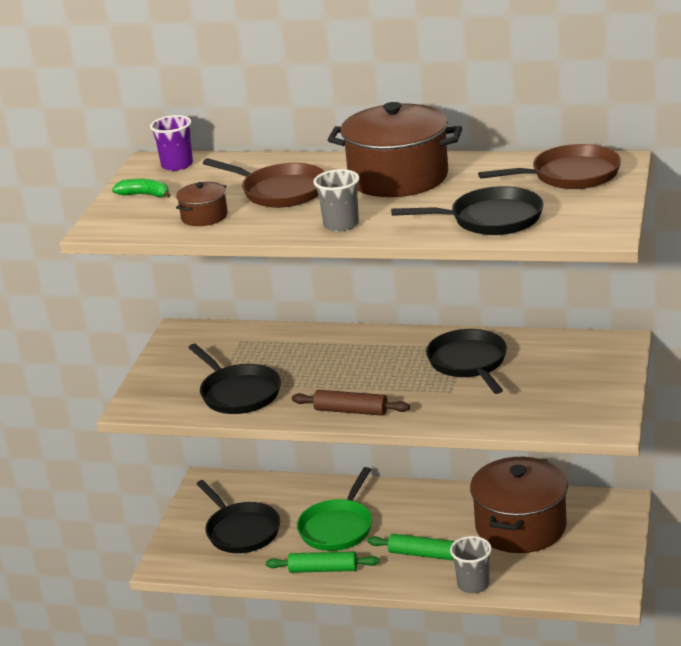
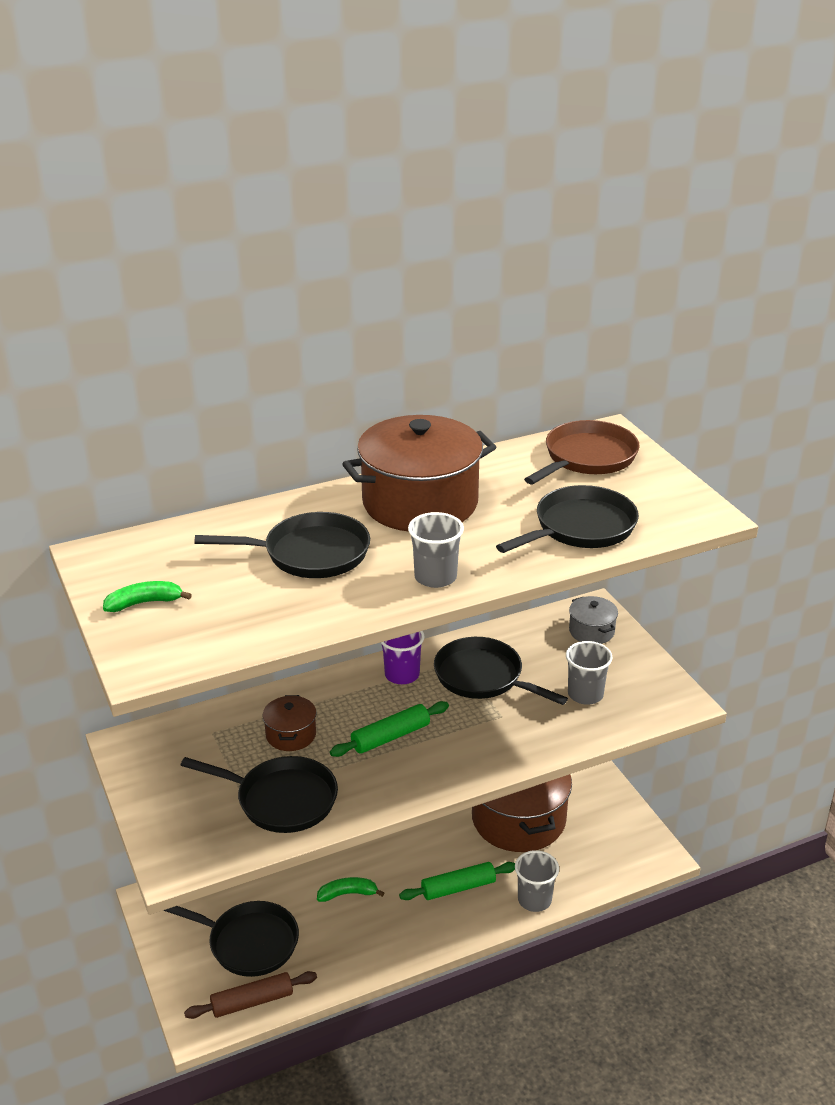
camera: 40 degrees left, 5 degrees up
(177, 165) = (135, 551): purple cup -> purple cup (402, 675)
(204, 216) = (261, 611): brown pot -> brown pot (291, 735)
(280, 191) = (309, 554): brown pan -> black pan
(323, 569) = (377, 949): green rolling pin -> green rolling pin (390, 737)
(338, 527) = (348, 894): green pan -> green banana
(351, 411) = (427, 775): brown rolling pin -> brown rolling pin (252, 1001)
(535, 398) = (585, 694): none -> grey cup
(597, 357) = (591, 631): none -> grey pot

